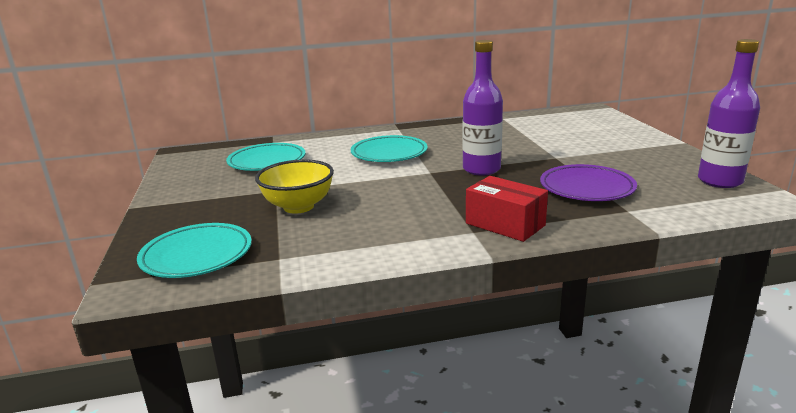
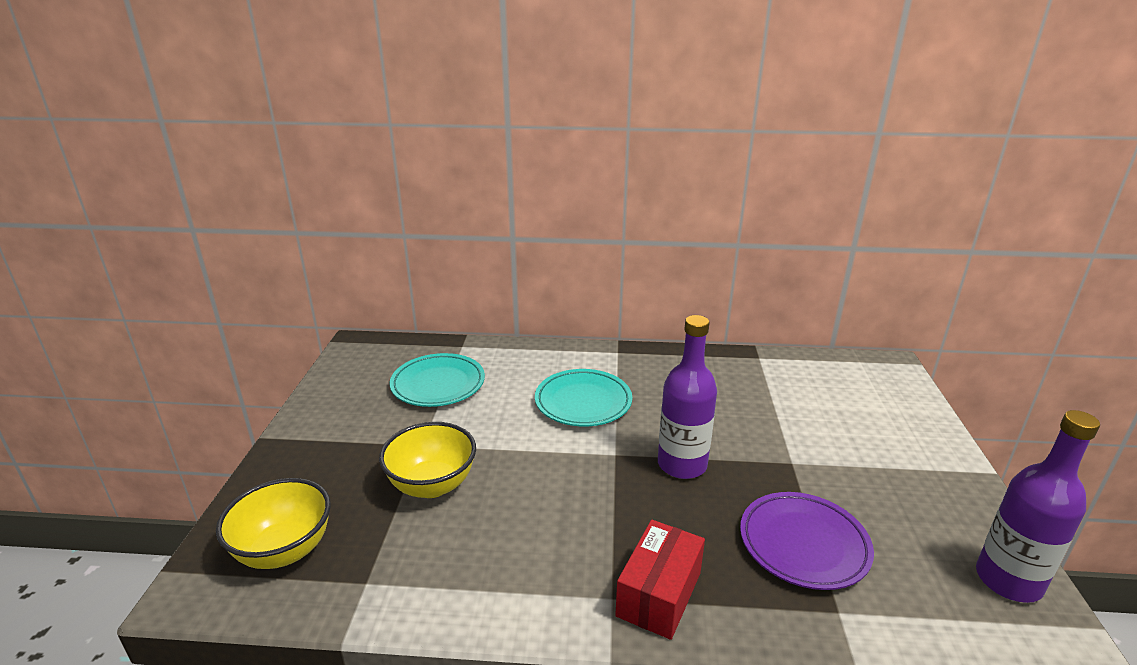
camera: 15 degrees right, 5 degrees up
(197, 256) = (284, 550): turquoise plate -> yellow bowl
(505, 224) = (659, 594): red box -> red box turned 60 degrees clockwise

